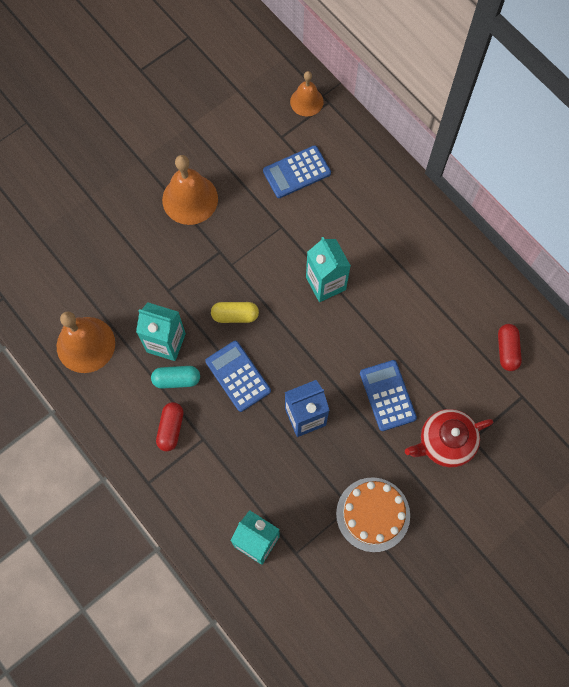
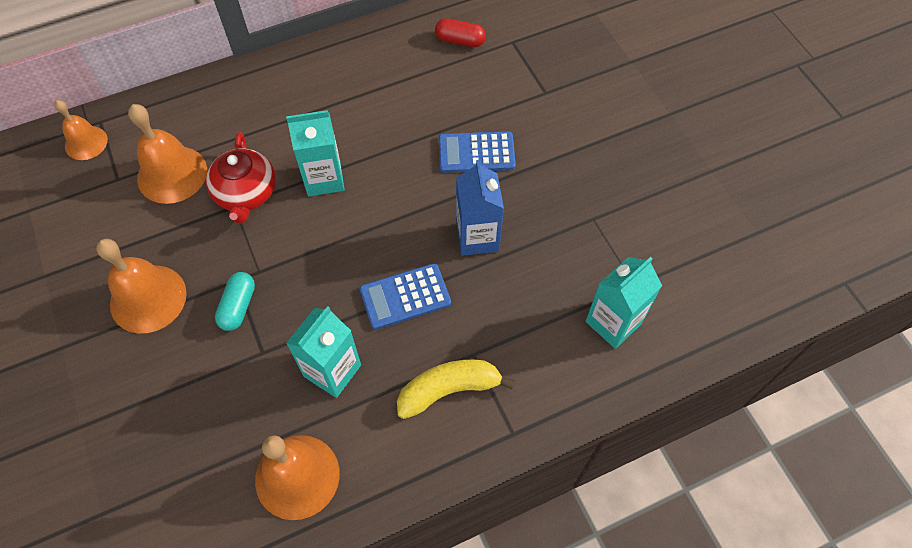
camera: 75 degrees left, 10 degrees down
(171, 428) = (449, 389): red capsule -> yellow banana
(176, 379) = (386, 368): turquoise capsule -> turquoise capsule (238, 306)
(235, 315) = (326, 282): yellow capsule -> none
(297, 172) = (172, 174): blue calculator -> orange bell
(373, 514) = (605, 199): orange cake -> none
(445, 442) = (542, 115): red teapot -> red teapot (246, 194)

